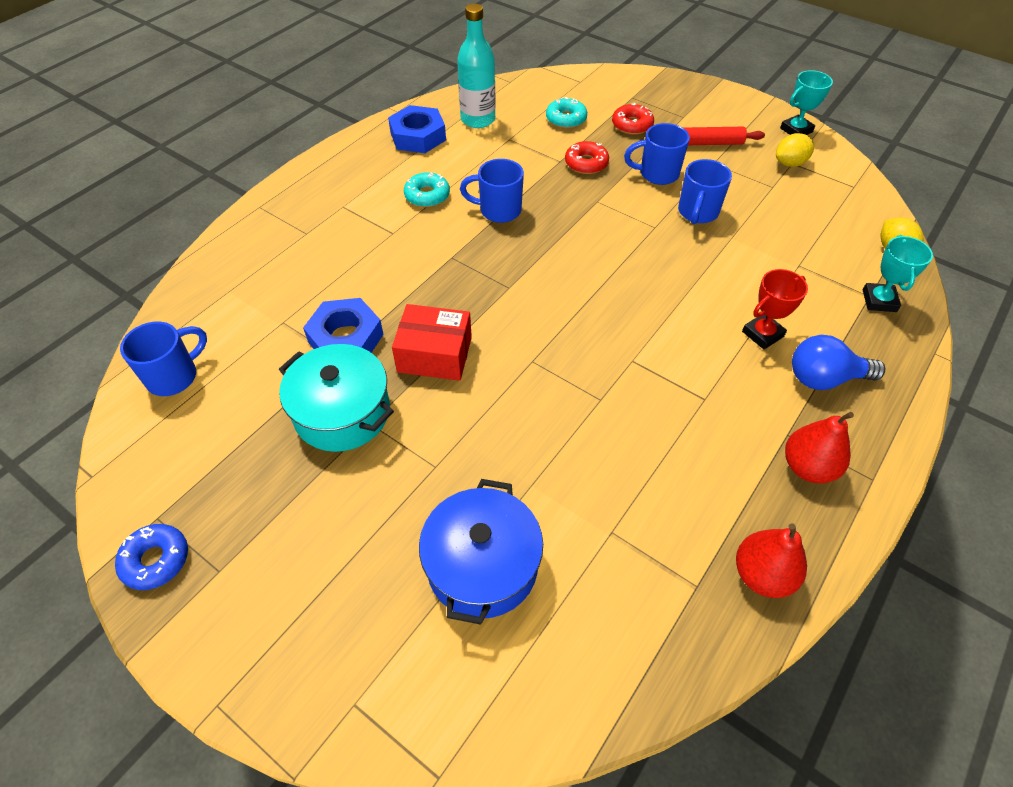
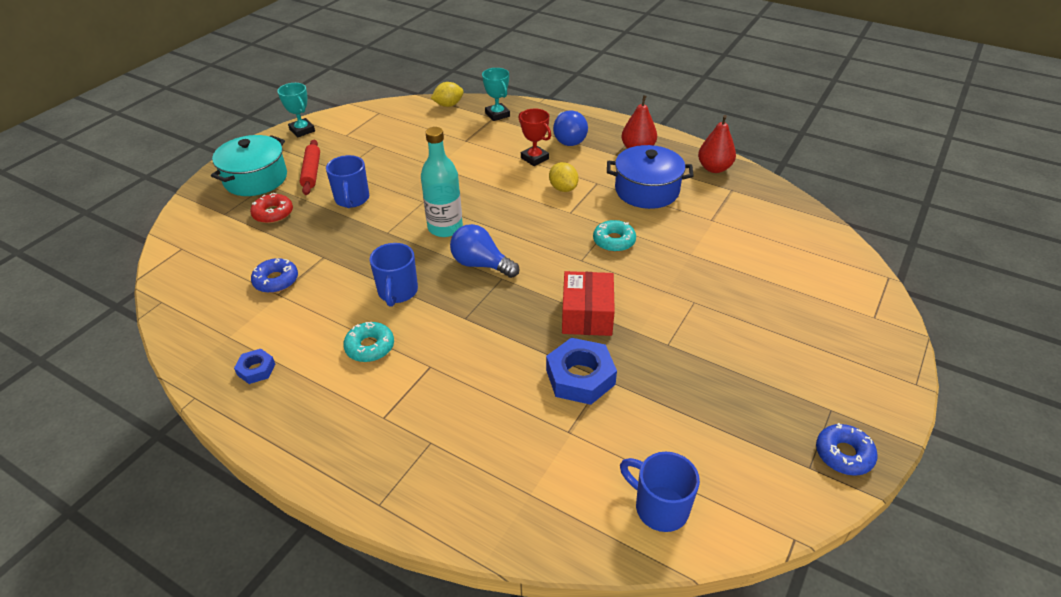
camera: 95 degrees left, 10 degrees down
(342, 412) = (663, 363): turquoise pot -> turquoise pot (255, 179)
(418, 136) = (256, 369): blue nut -> blue nut, size x0.53
(478, 119) = (234, 321): turquoise bottle -> turquoise bottle (445, 228)
(482, 565) = (759, 271): blue pot -> blue pot (647, 190)
(527, 136) = (276, 280): none -> blue donut
(534, 271) = (481, 264): none -> blue light bulb
(566, 119) = (251, 255): turquoise donut -> turquoise donut (614, 241)
(586, 163) = (330, 240): red donut -> none
(697, 213) = (406, 180): blue mug -> none
(790, 163) = (346, 136): yellow lemon -> yellow lemon (563, 188)
(879, 301) = (497, 114): turquoise trophy -> turquoise trophy turned 60 degrees clockwise

